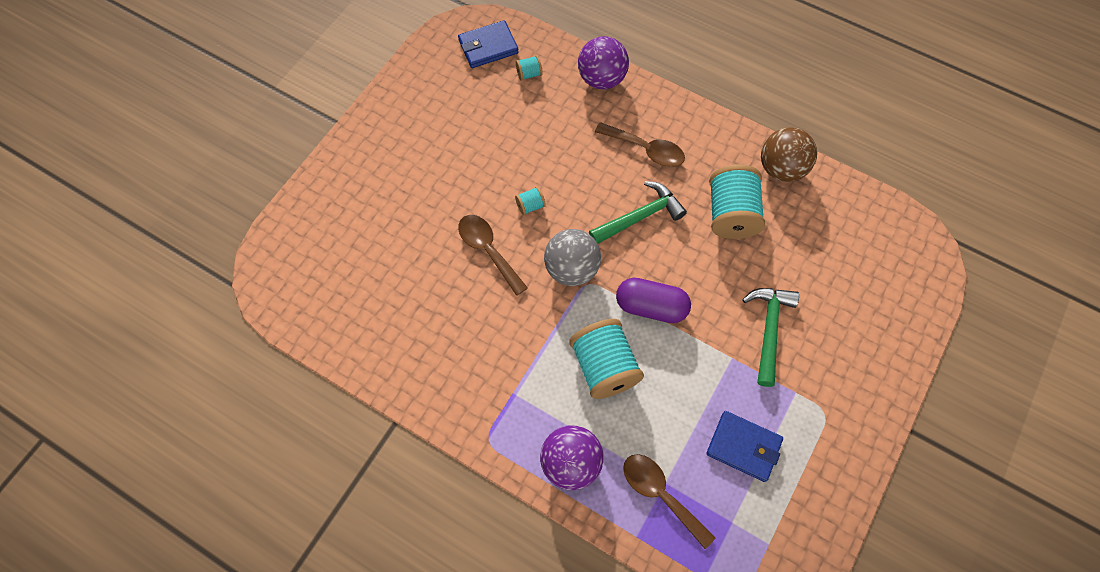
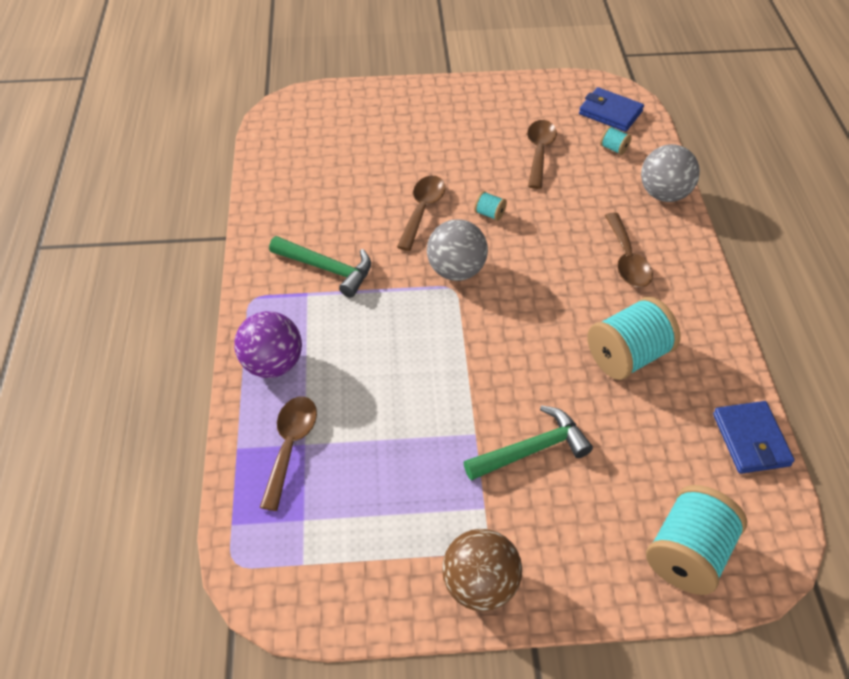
camera: 55 degrees right, 15 degrees down
(491, 125) = (539, 152): none -> brown spoon
(601, 79) = (664, 194): purple ball -> grey ball
(604, 367) = (382, 341): turquoise spool -> turquoise spool (688, 554)
(640, 217) = (554, 290): green hammer -> green hammer (327, 269)
(651, 306) = (471, 344): purple capsule -> none
(743, 447) = (389, 490): blue wallet -> blue wallet (751, 440)
(781, 168) = (722, 371): brown ball -> brown ball (480, 585)

